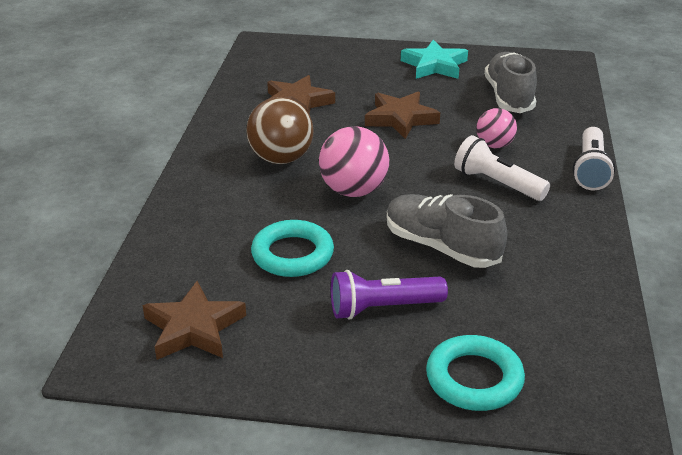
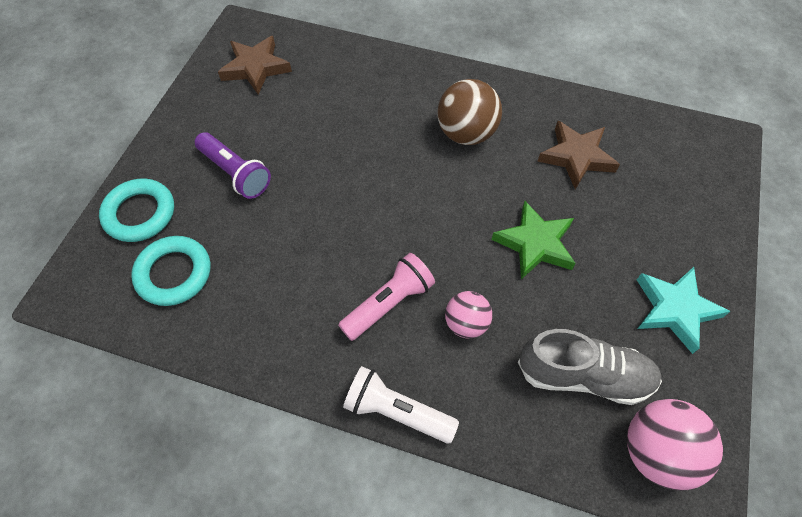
camera: 100 degrees right, 25 degrees up
(292, 254) = (320, 127): turquoise ring -> turquoise ring (174, 273)
(353, 191) = (401, 180): pink ball -> pink ball (657, 452)
(383, 308) = (235, 173): purple flashlight -> purple flashlight turned 135 degrees clockwise
(400, 119) = (535, 243): brown star -> green star
(441, 247) = (299, 229): grey shoe -> none
(497, 183) = (389, 303): white flashlight -> pink flashlight

